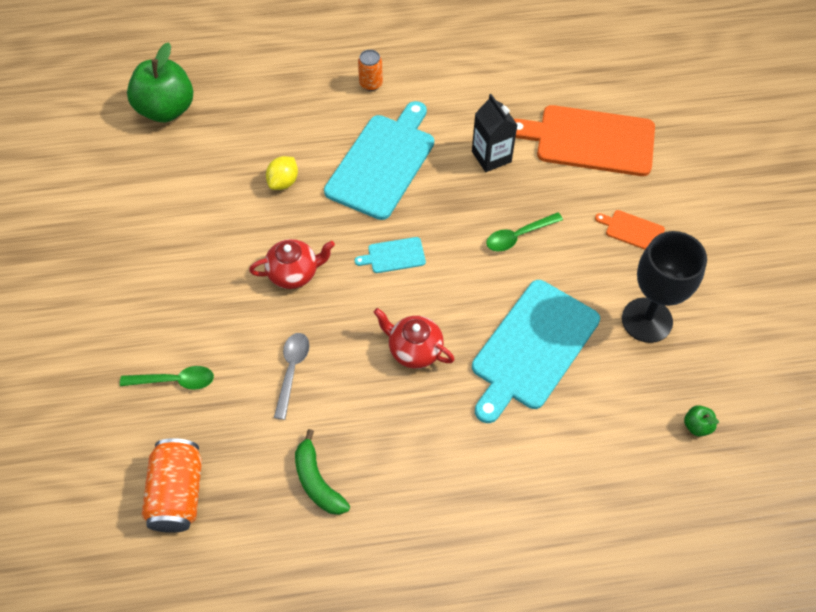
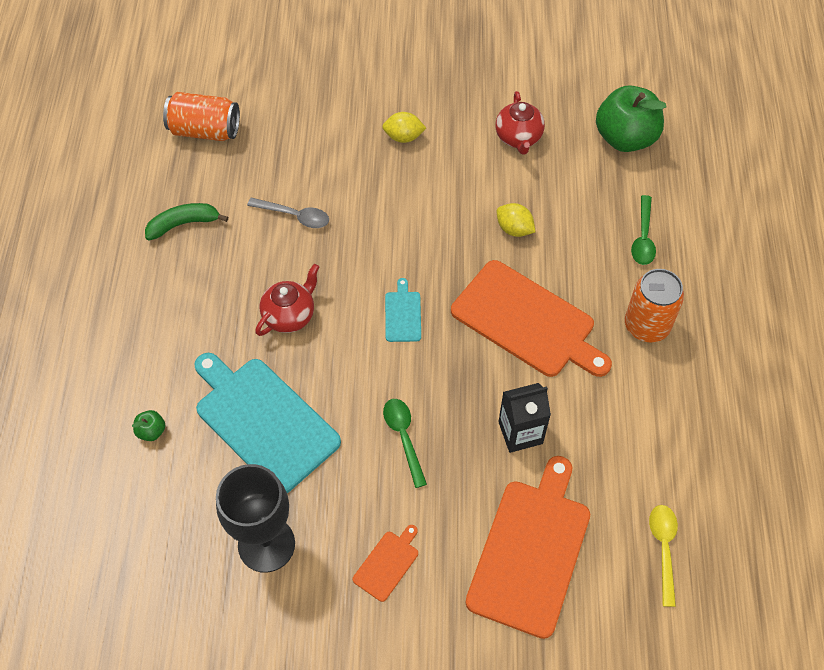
camera: 100 degrees right, 0 degrees up
(175, 381) = (308, 132): green spoon -> green spoon (643, 237)
(176, 288) = (403, 137): none -> yellow lemon
(294, 273) = (400, 228): red teapot -> red teapot (518, 138)
(371, 84) = (646, 326): orange can -> orange can, size x1.69
(382, 163) = (527, 321): turquoise cutting board -> orange cutting board
(561, 65) = (663, 549): none -> yellow spoon
(696, 426) = (132, 558): green apple -> green apple (151, 431)

